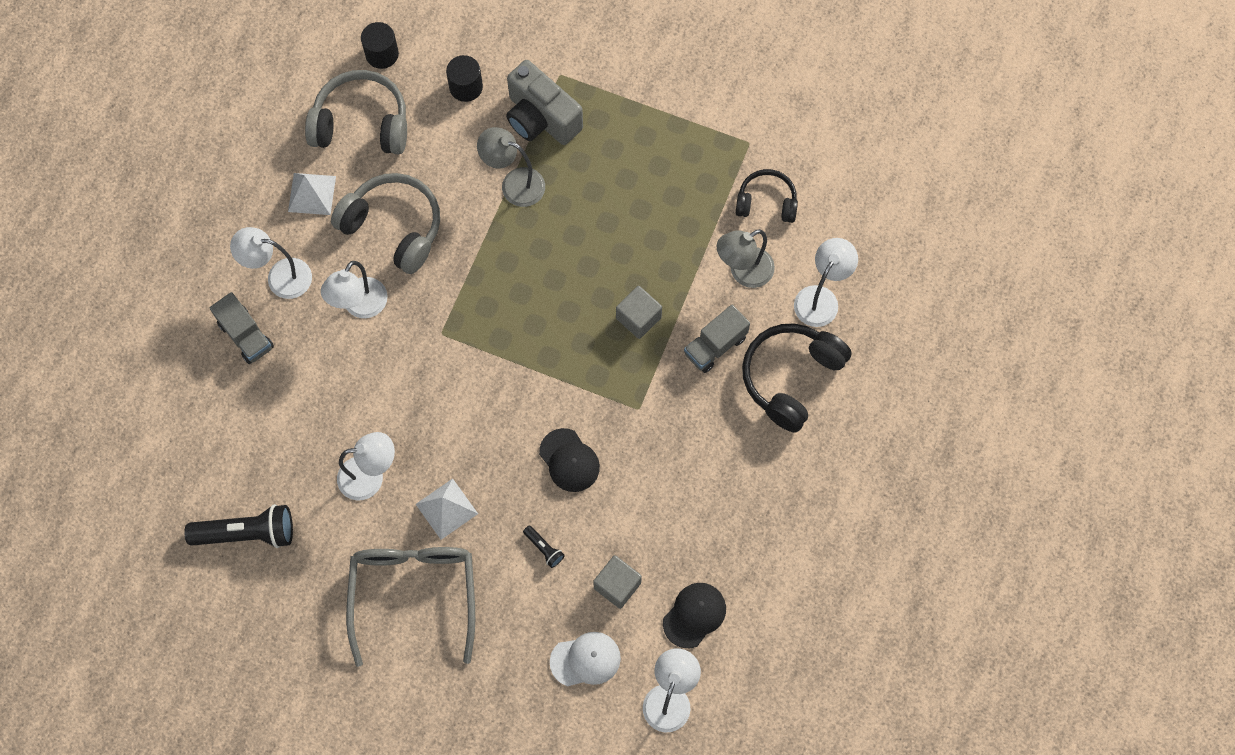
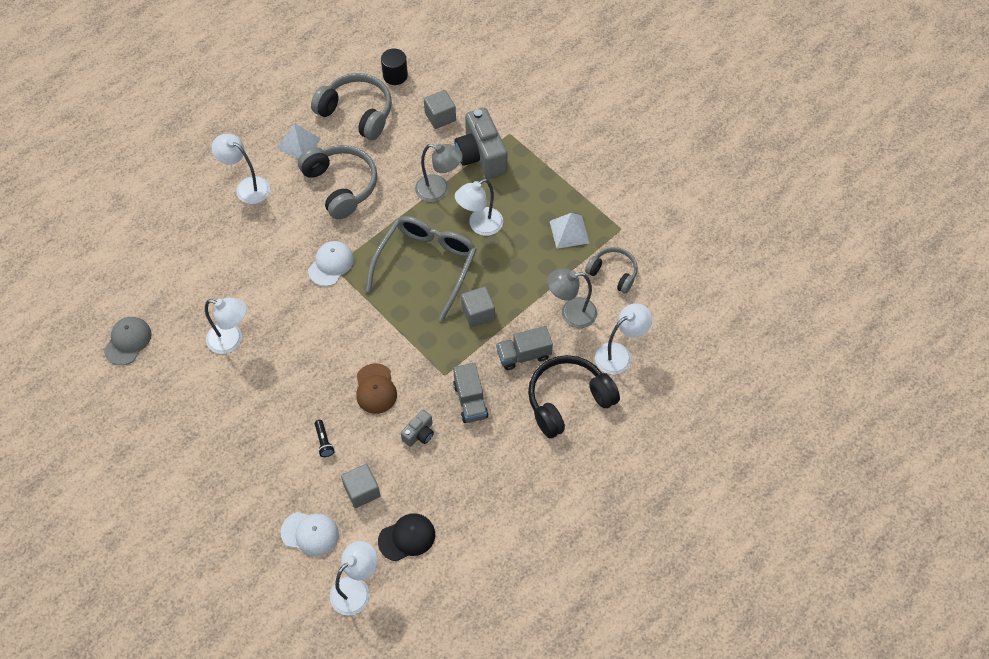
camera: 25 degrees right, 10 degrees down
(246, 335) = (203, 214): grey truck -> grey truck (470, 400)
(247, 533) = (128, 341): black flashlight -> grey cap
(360, 306) = (289, 227): white lamp -> white lamp (480, 225)
(414, 594) = (215, 432): grey glasses -> grey glasses (426, 265)
(436, 332) = (331, 264): none -> white cap
(446, 509) = (271, 384): white pyramid -> white pyramid (569, 232)
(466, 87) = (440, 117): black cylinder -> grey cube
(514, 183) = (439, 190): grey lamp -> grey lamp turned 150 degrees clockwise
(569, 460) = (375, 389): black cap -> brown cap
(646, 491) = (419, 434): none -> grey camera
(766, 202) = (613, 273): black headphones -> grey headphones

